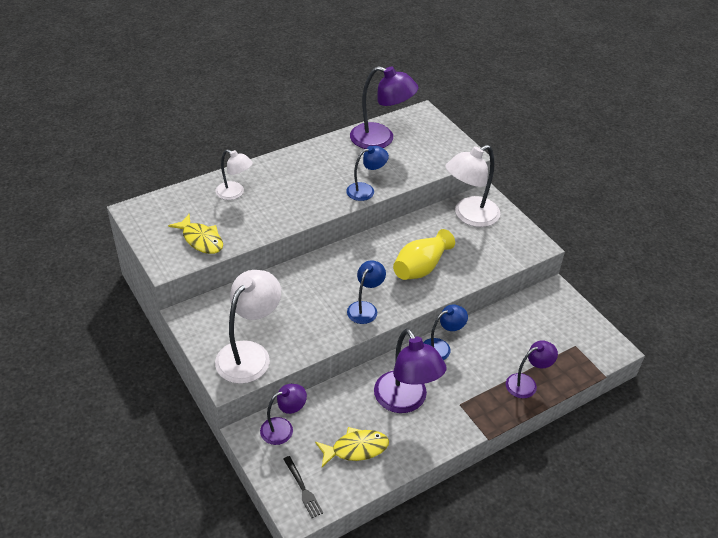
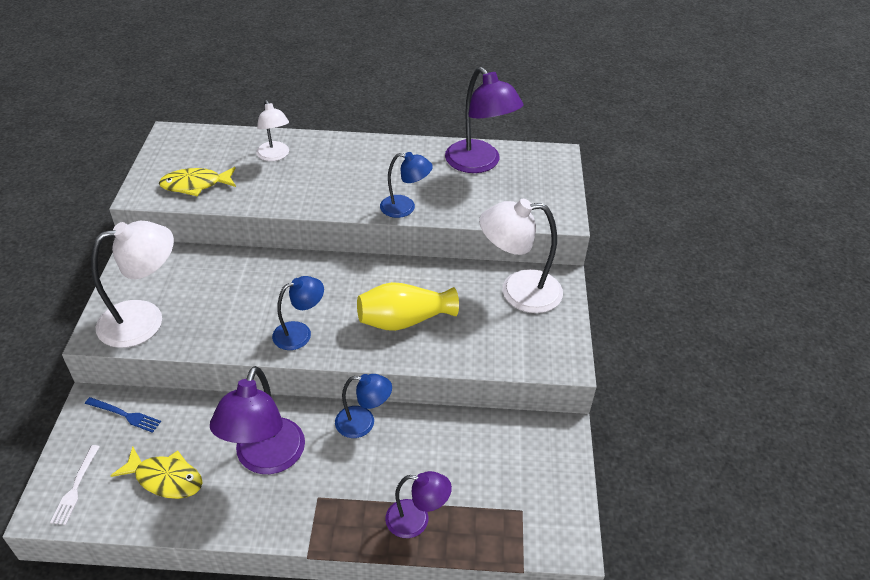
camera: 35 degrees right, 0 degrees up
(201, 240) = (195, 185): yellow fish -> yellow fish turned 90 degrees clockwise
(283, 428) = (125, 415): purple lamp -> blue fork
(303, 489) = (75, 487): black fork -> white fork

